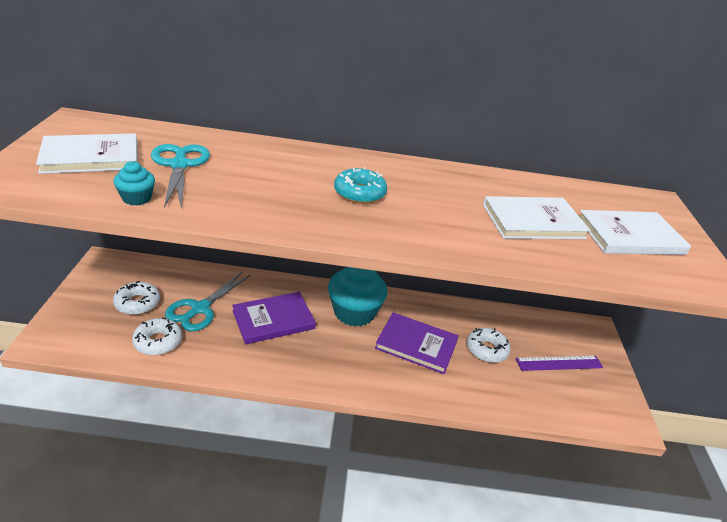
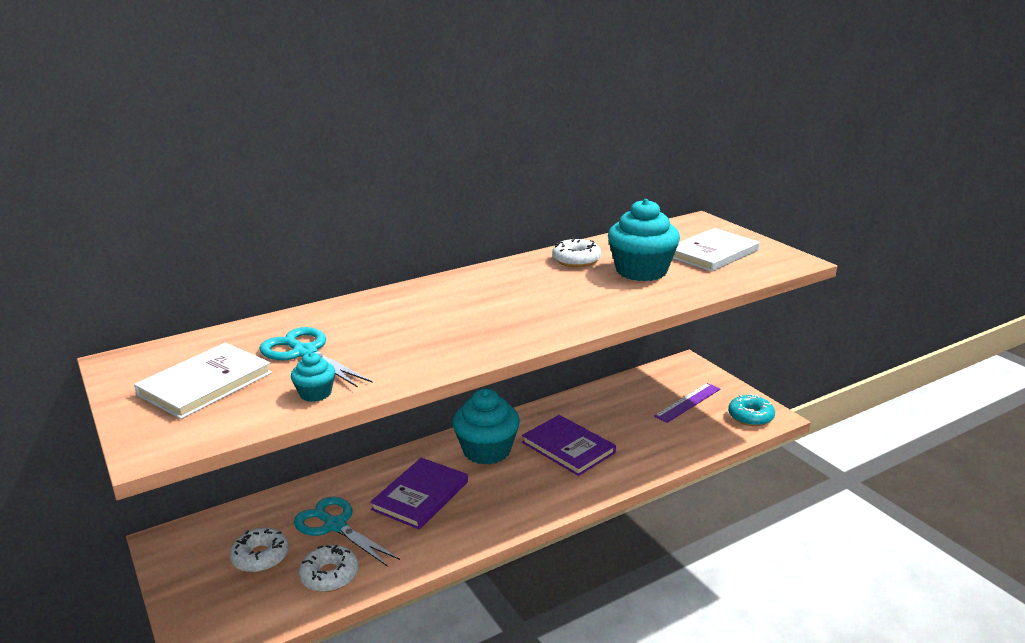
camera: 30 degrees left, 10 degrees down
(200, 308) = (335, 525): turquoise scissors -> turquoise scissors turned 135 degrees clockwise
(359, 193) = (492, 306): turquoise donut -> turquoise donut (750, 416)
(416, 345) = (568, 447): purple book -> purple book turned 60 degrees clockwise
(486, 350) = (626, 421): white donut -> white donut (576, 260)
(533, 221) = (641, 271): white book -> turquoise cupcake

